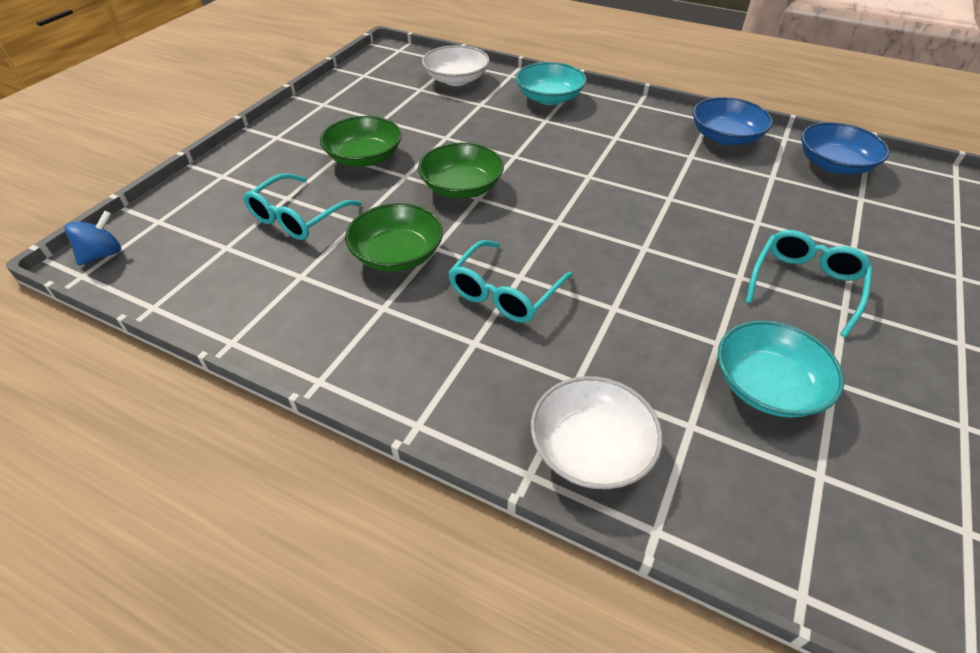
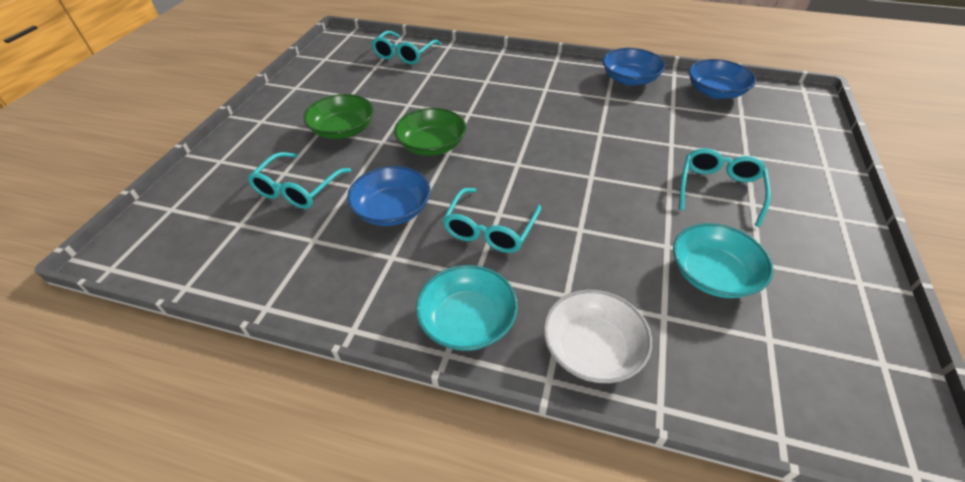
camera: 10 degrees left, 0 degrees up
(102, 254) = (125, 246): blue spinning top -> none
(397, 254) = (392, 210): green bowl -> blue bowl
(456, 79) = (404, 54): white bowl -> turquoise glasses
(549, 98) = (484, 62): turquoise bowl -> turquoise bowl (467, 321)

